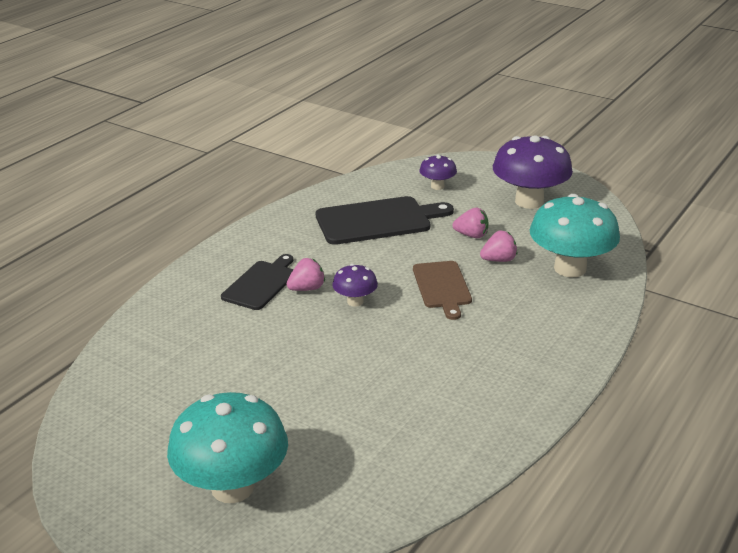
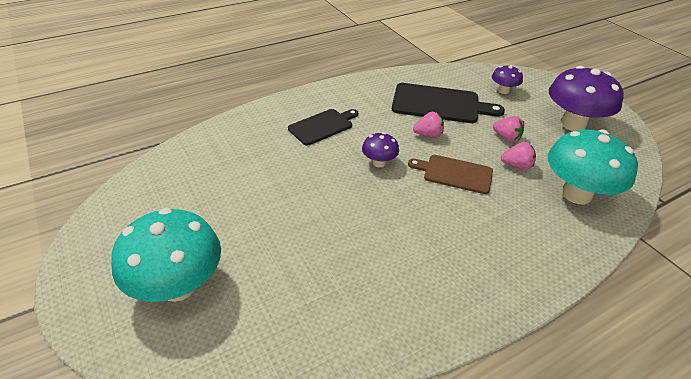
camera: 25 degrees right, 10 degrees up
(307, 288) = (351, 140): pink strawberry -> pink strawberry (428, 135)
(442, 287) = (454, 173): brown cutting board -> brown cutting board turned 90 degrees clockwise

